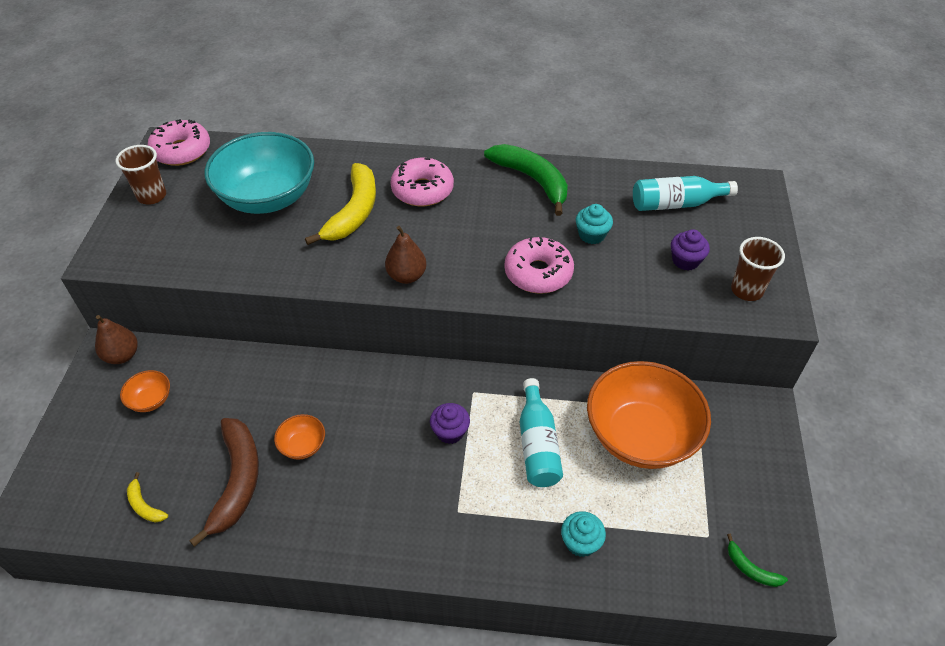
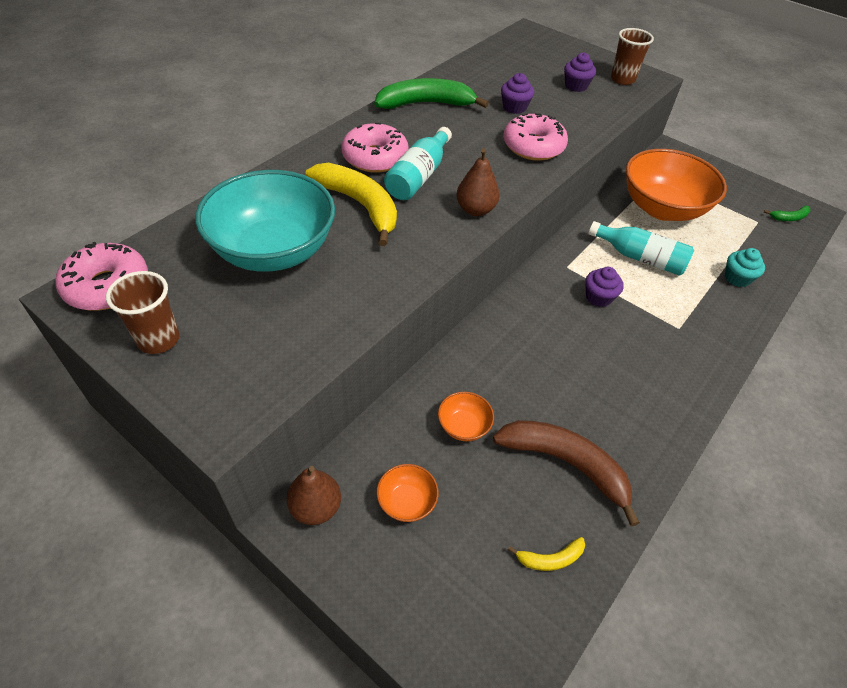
camera: 60 degrees left, 0 degrees up
(303, 445) = (553, 396): orange bowl -> orange bowl (463, 426)
(591, 235) = (514, 107): turquoise cupcake -> purple cupcake
(676, 204) = (516, 64): turquoise bottle -> turquoise bottle (418, 176)

